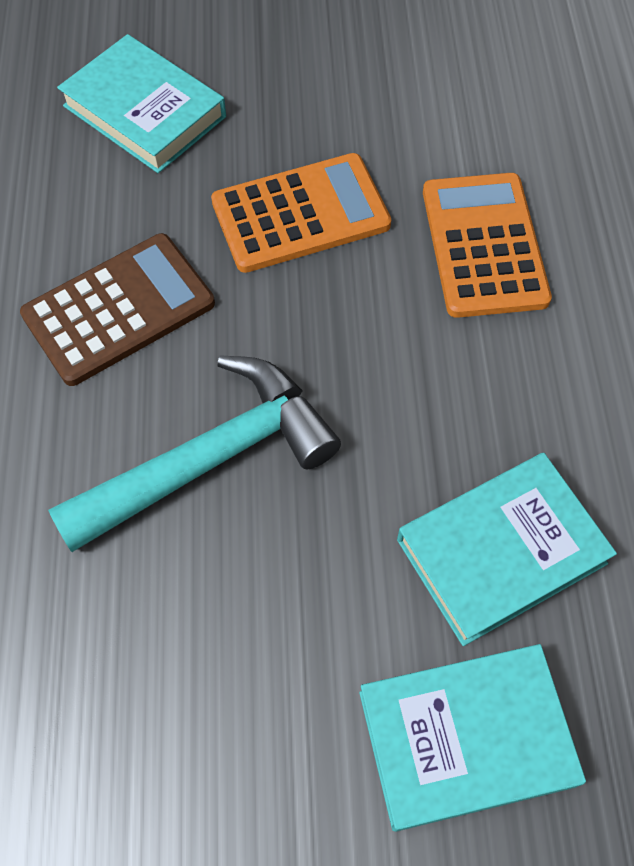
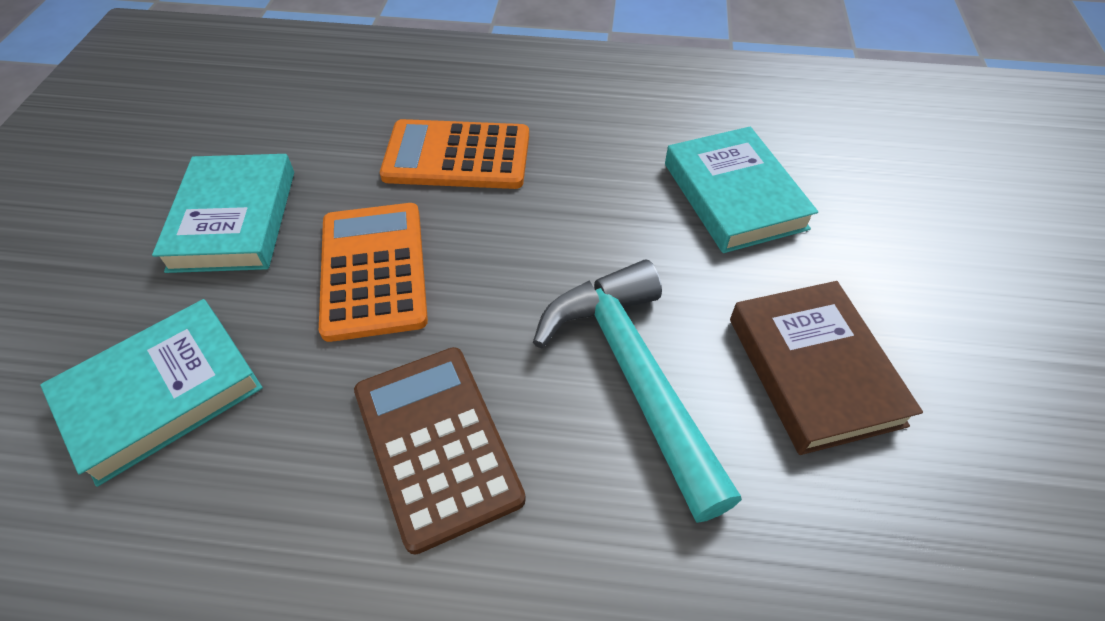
camera: 80 degrees left, 10 degrees down
(242, 640) = (814, 370): none -> brown book
(466, 738) = (879, 240): turquoise book -> turquoise book (234, 219)

